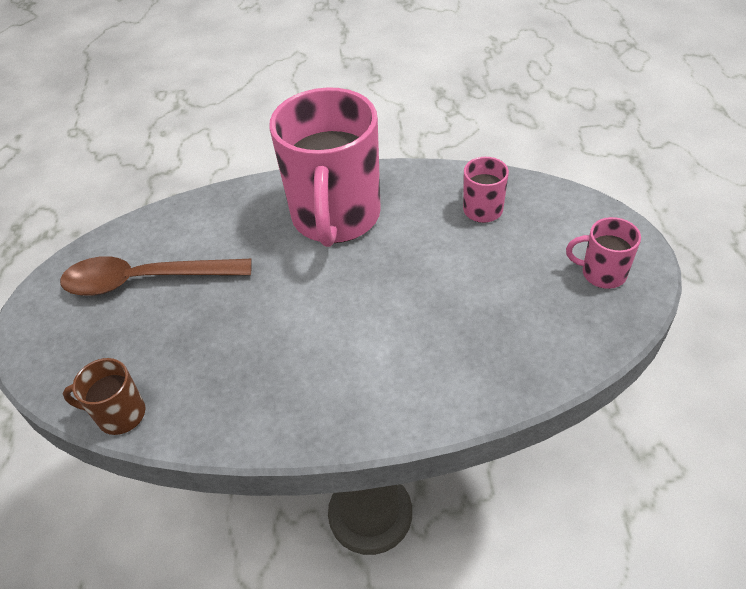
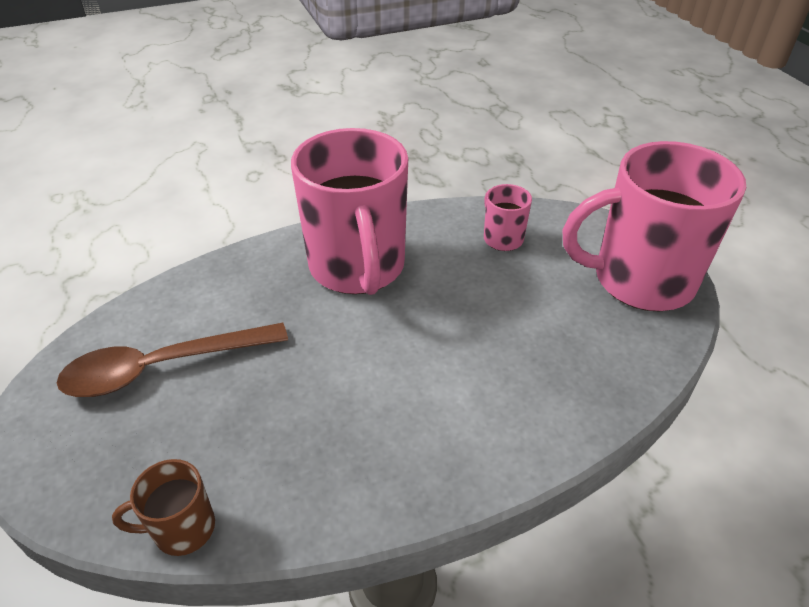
camera: 20 degrees left, 5 degrees down
(602, 273) = (640, 280): pink mug -> pink mug, size x2.29

